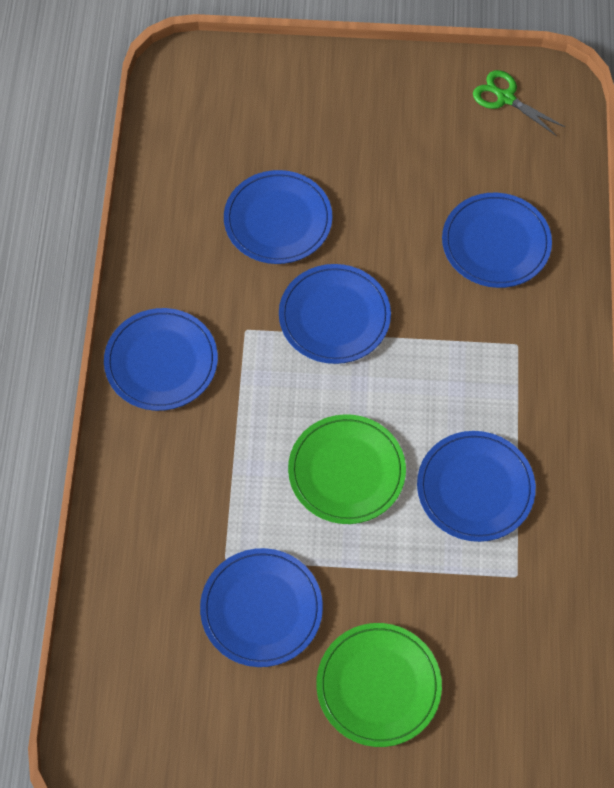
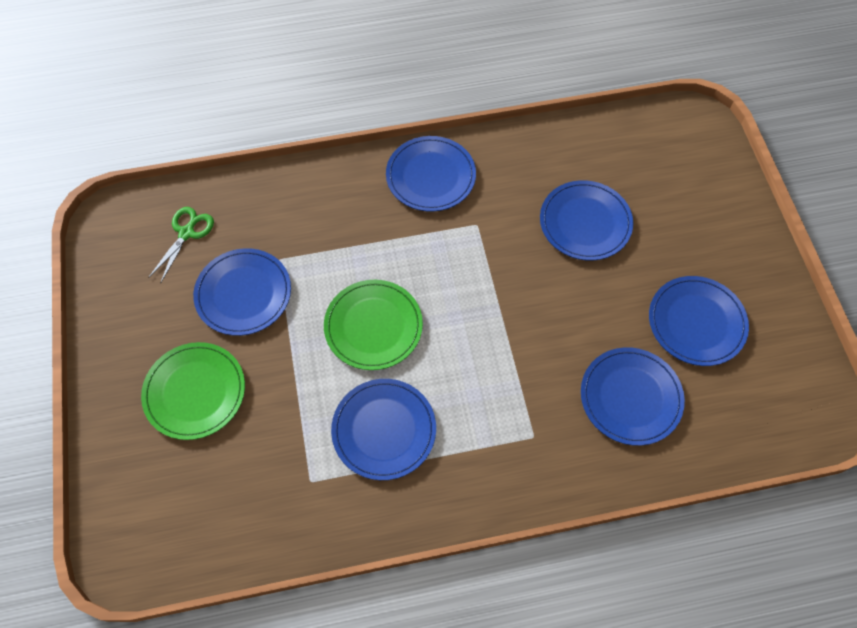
camera: 75 degrees right, 0 degrees up
(334, 316) = (510, 284): blue plate -> blue plate (696, 322)
(505, 98) = (790, 374): green scissors -> green scissors (186, 233)

